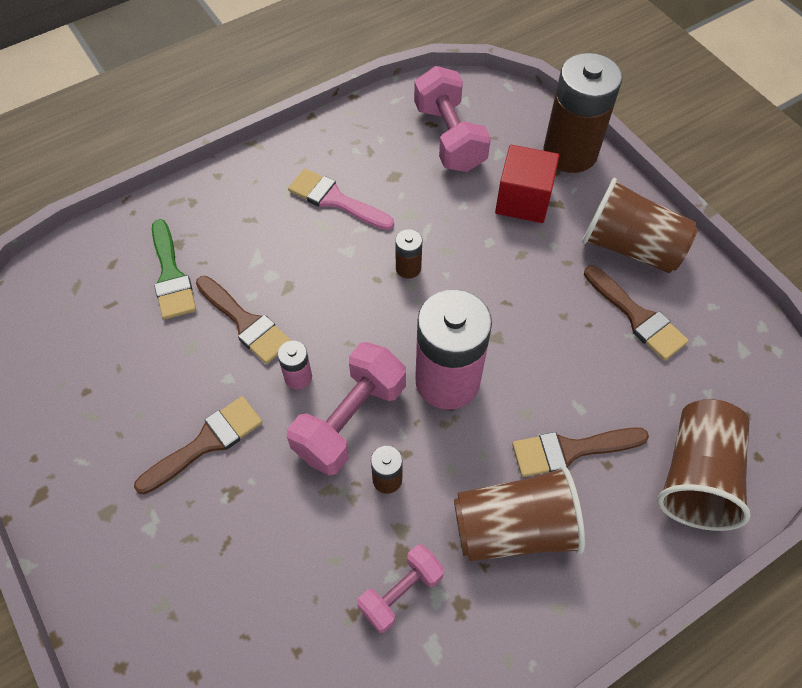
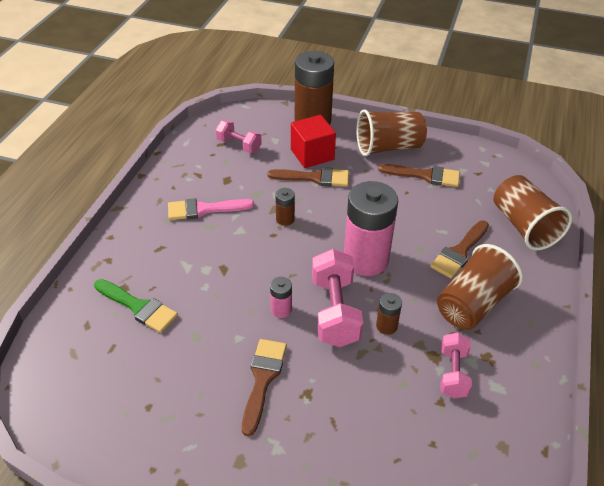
camera: 40 degrees left, 15 degrees down
(245, 322) = (217, 302): brown brush -> brown brush (314, 178)
(449, 137) = (239, 145): pink dumbbell -> pink dumbbell, size x0.61

